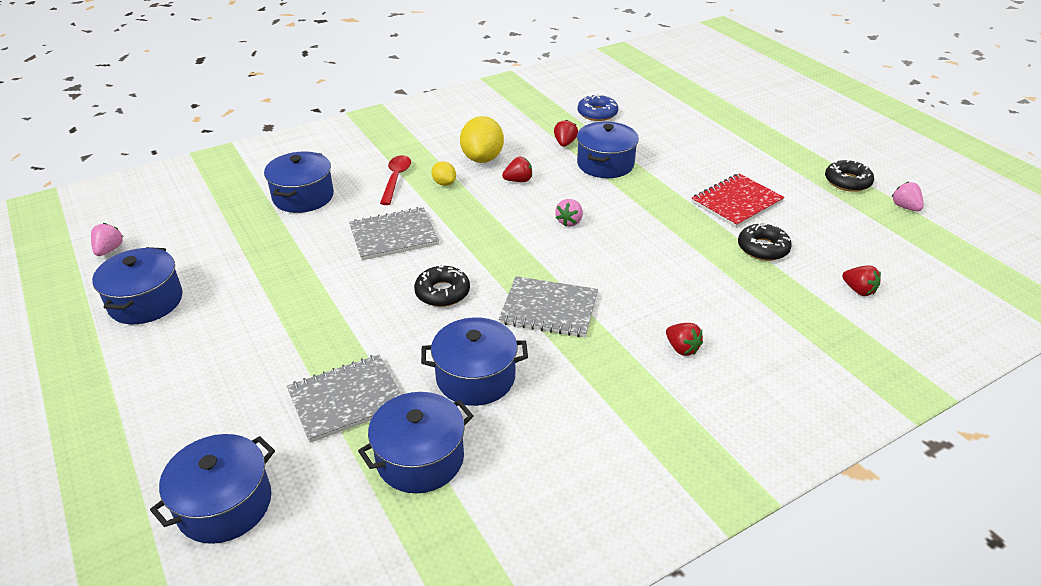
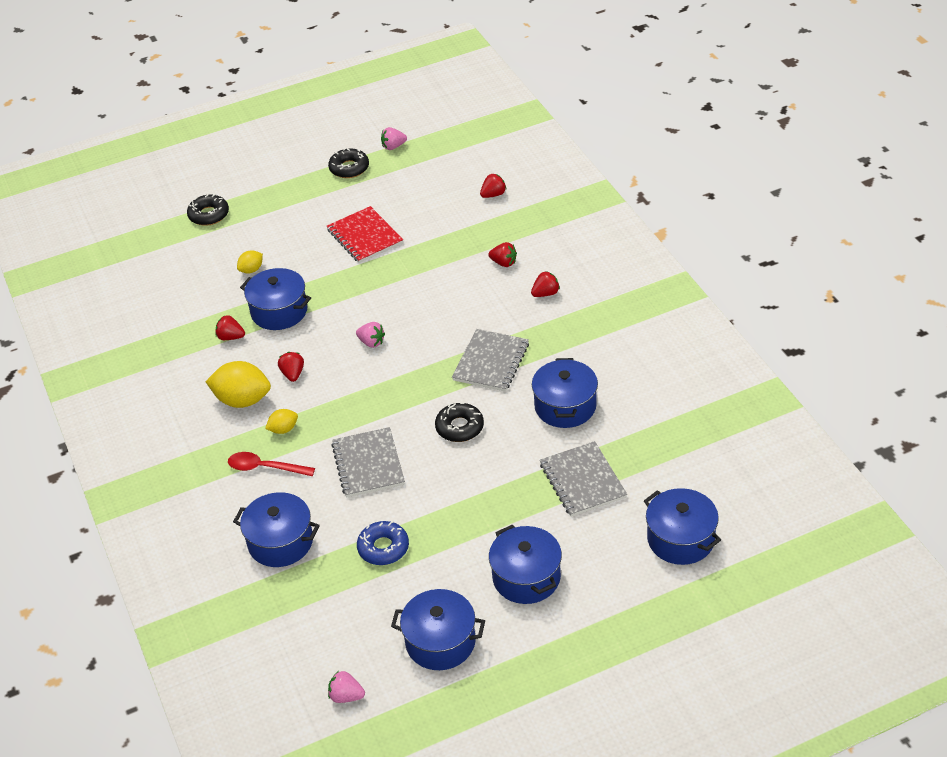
camera: 80 degrees left, 5 degrees up
(420, 458) = (643, 435): blue pot -> blue pot (526, 577)
(597, 113) = (176, 309): blue donut -> blue donut (383, 548)
(661, 143) = (251, 270): none -> yellow lemon
(729, 308) = (503, 263): none -> red strawberry
(763, 248) = (433, 233): black donut -> black donut (209, 215)

